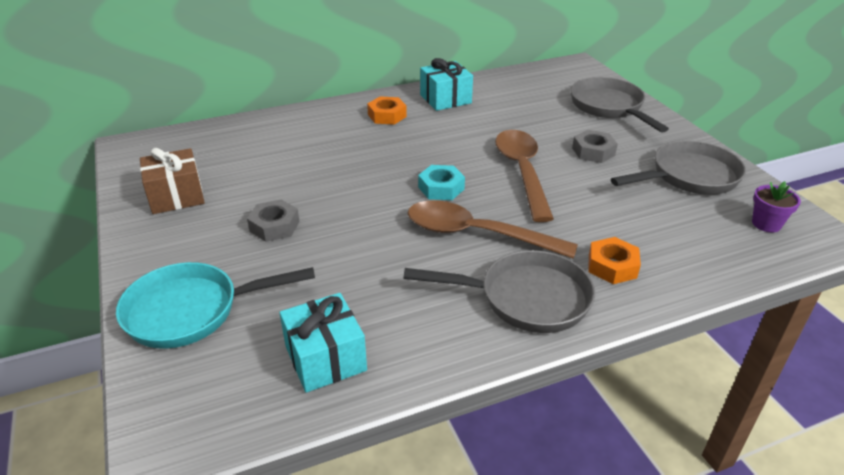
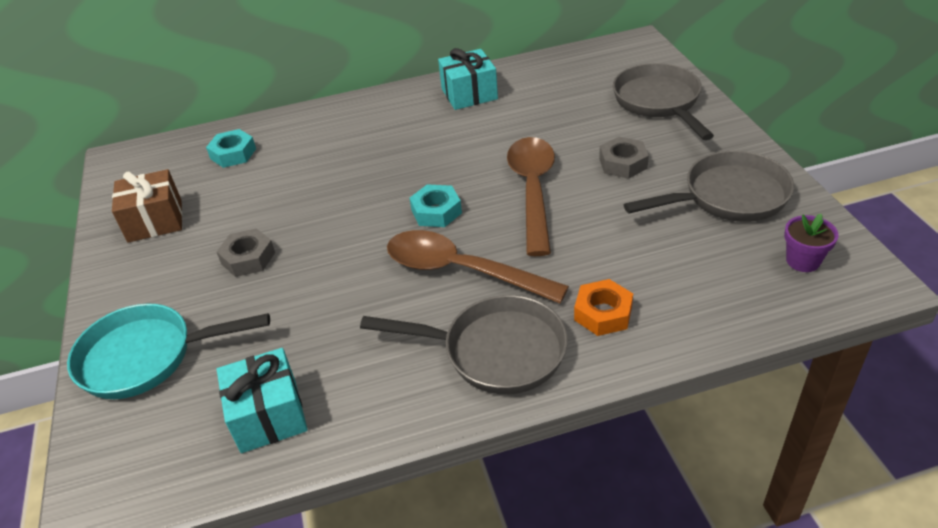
camera: 10 degrees right, 5 degrees up
(241, 142) = (233, 154): none -> turquoise nut
(387, 115) = (398, 117): orange nut -> none

